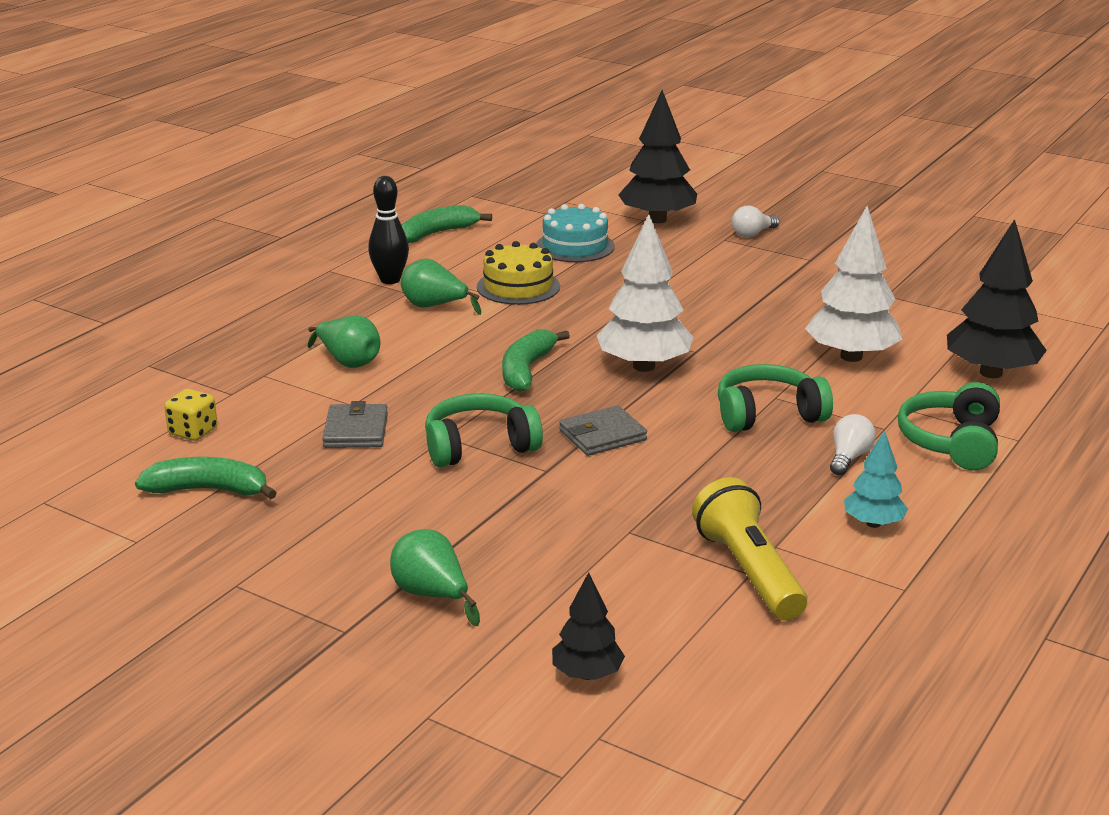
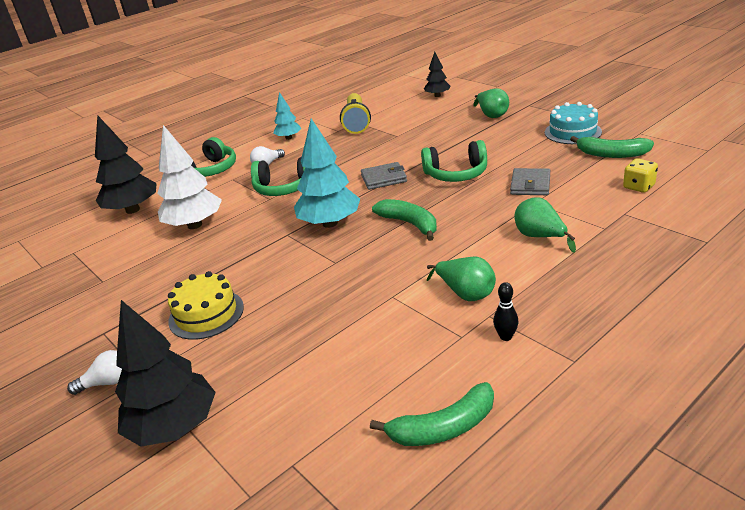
camera: 160 degrees left, 5 degrees up
(390, 280) = (505, 337): black bowling pin -> black bowling pin, size x0.59
(518, 286) = (382, 315): yellow cake -> yellow cake (206, 314)
(526, 370) = (410, 224): green banana -> green banana turned 75 degrees counterclockwise
(575, 246) = (297, 379): turquoise cake -> turquoise cake (572, 132)
(644, 366) = (330, 223): white tree -> turquoise tree

